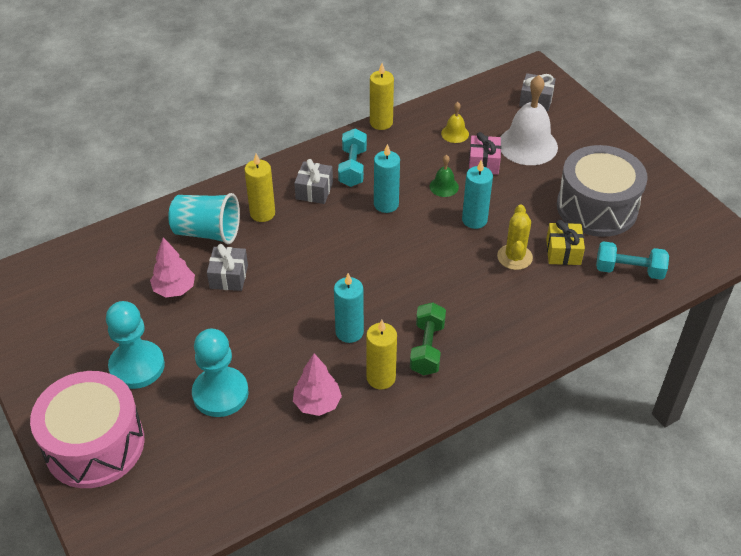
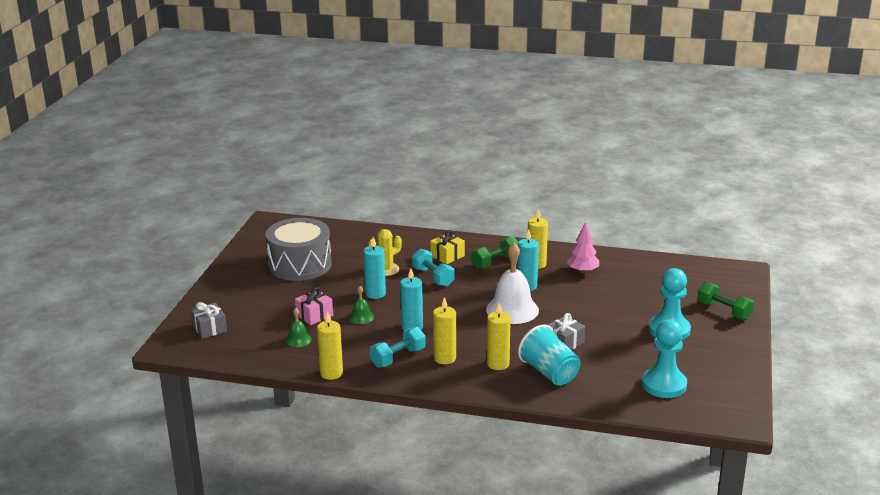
camera: 135 degrees left, 20 degrees down
(95, 444) = (724, 311): pink drum -> green dumbbell
(174, 289) = (607, 353): pink tree -> none
(220, 393) = (631, 297): turquoise pawn -> turquoise pawn (664, 385)
(314, 191) = (445, 358): grey gift -> yellow candle
(455, 133) = (298, 339): yellow bell -> green bell
(528, 145) = (270, 309): white bell -> white bell (512, 310)
(563, 252) = (357, 259): yellow gift -> yellow gift (447, 256)
(629, 270) = (341, 238): turquoise dumbbell -> turquoise dumbbell (433, 277)

